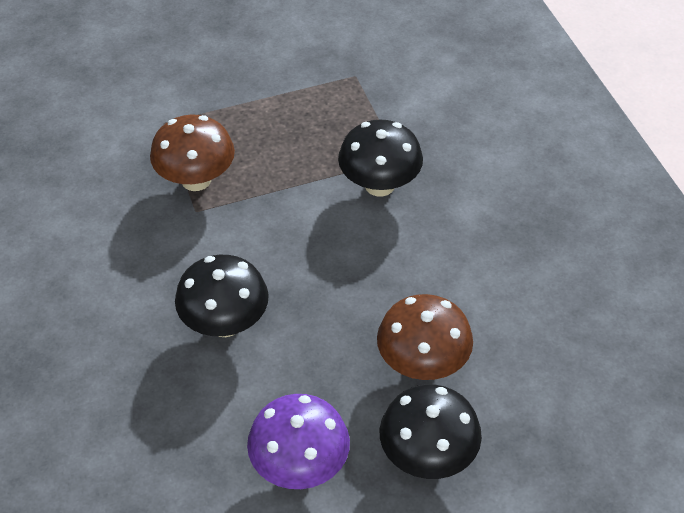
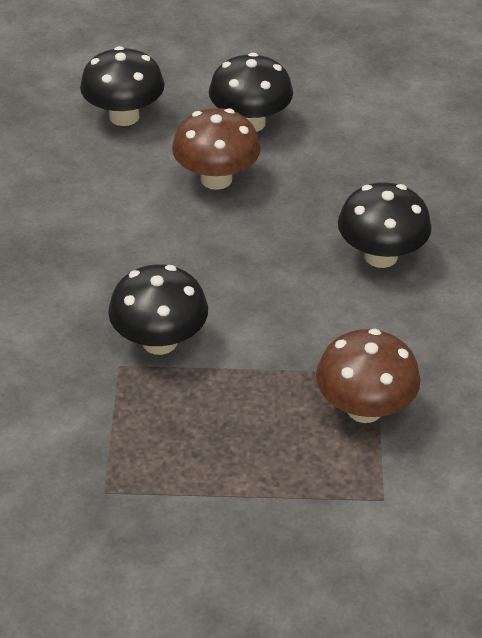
camera: 160 degrees left, 5 degrees down
(300, 466) = (354, 142): purple mushroom -> none
(567, 418) = (124, 116): none -> black mushroom

